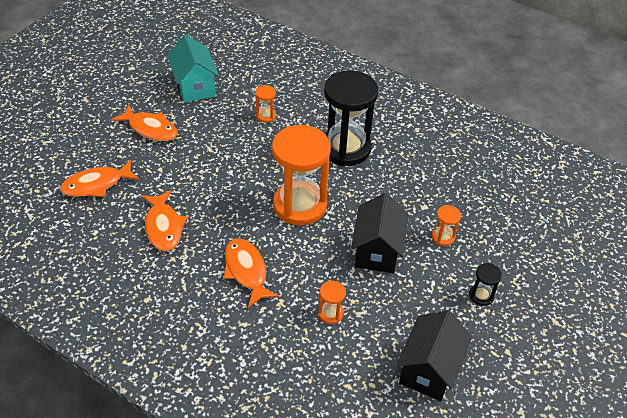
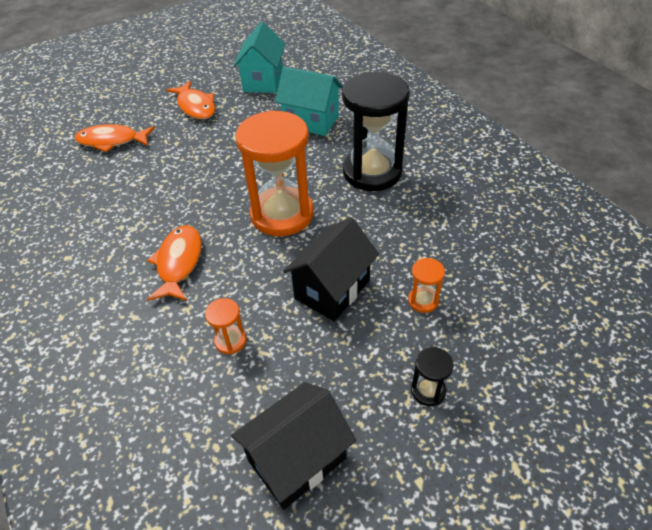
camera: 30 degrees right, 0 degrees up
(164, 227) = (137, 194): orange fish -> none
(266, 116) = (311, 121): orange hourglass -> turquoise house

